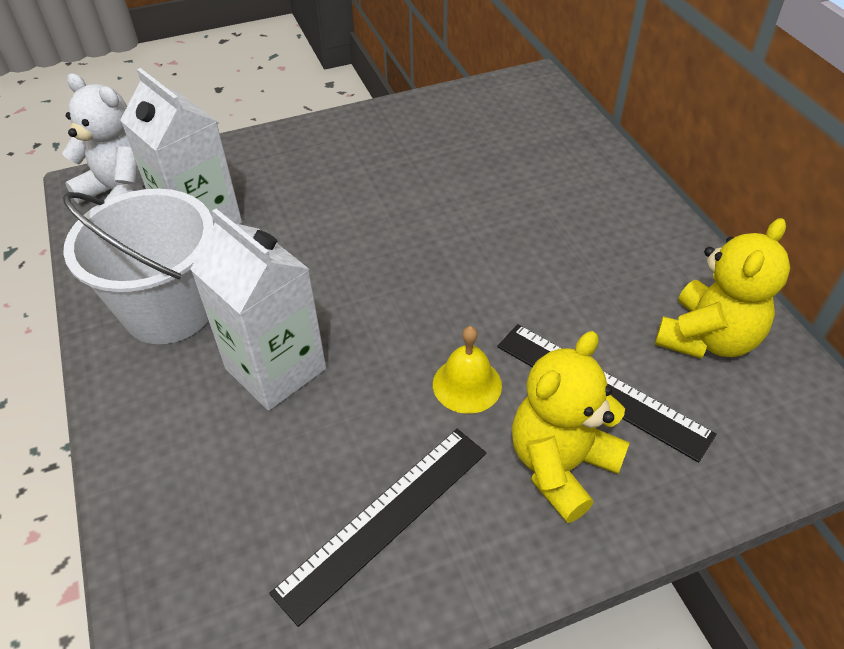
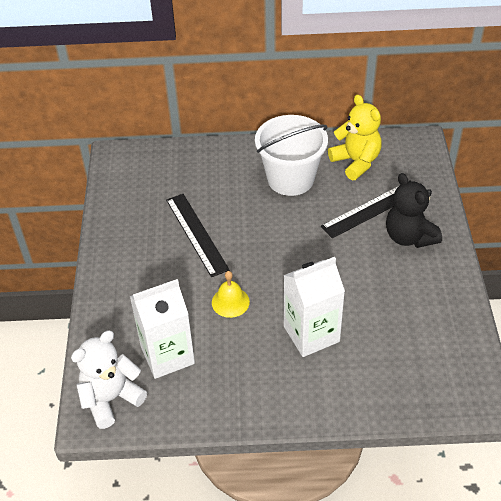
camera: 70 degrees left, 0 degrees up
(169, 310) = (243, 380): white bucket -> white bucket (290, 179)
(384, 519) = (419, 307): black ruler -> black ruler (196, 234)
(467, 384) = (351, 256): yellow bell -> yellow bell (230, 302)
(560, 465) = (409, 237): yellow teddy bear -> black teddy bear

